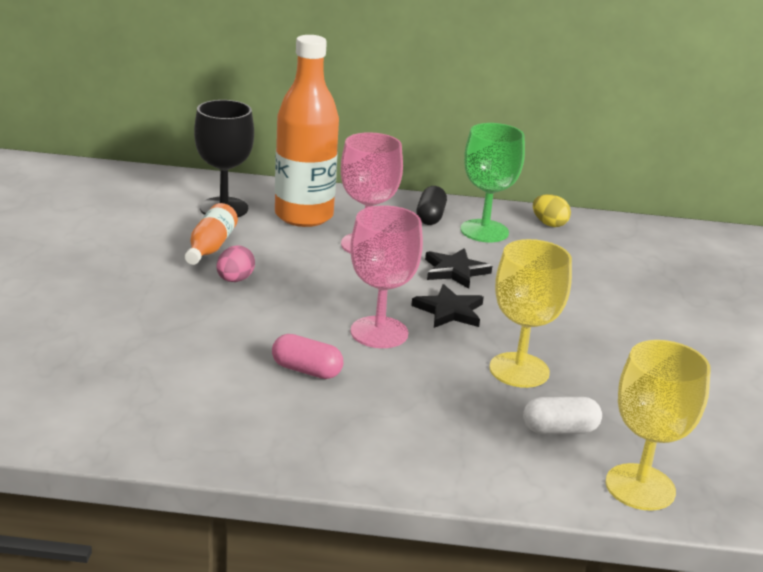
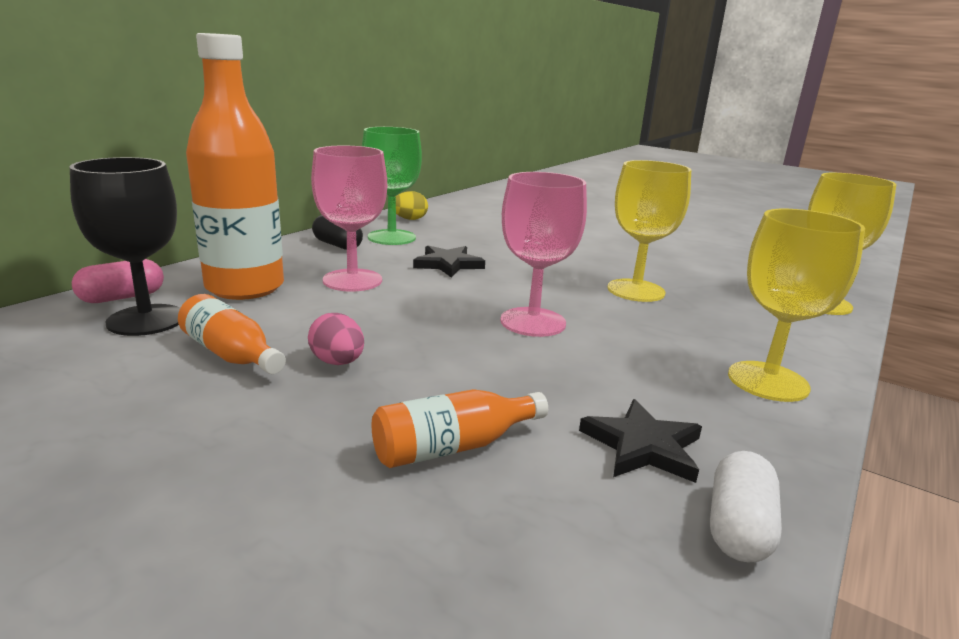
camera: 60 degrees left, 5 degrees down
(175, 340) = (453, 447): none -> orange bottle
(306, 370) = (587, 378): pink capsule -> pink capsule (122, 297)
(387, 452) = (768, 381): none -> yellow goblet
(449, 311) = (517, 285): black star -> black star (642, 446)
(559, 429) = (734, 303): white capsule -> white capsule (738, 527)

